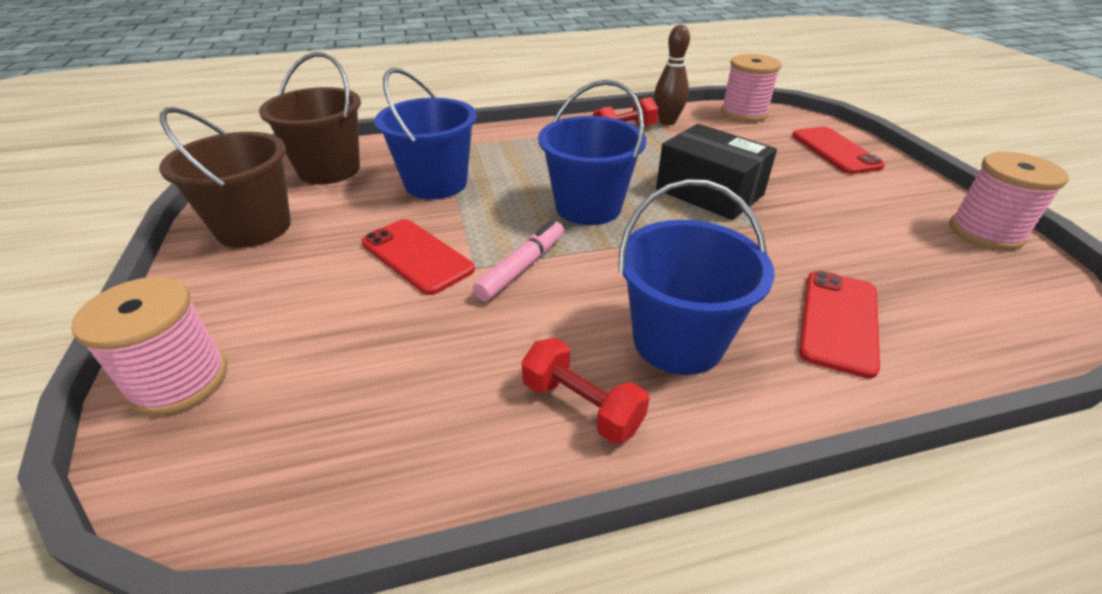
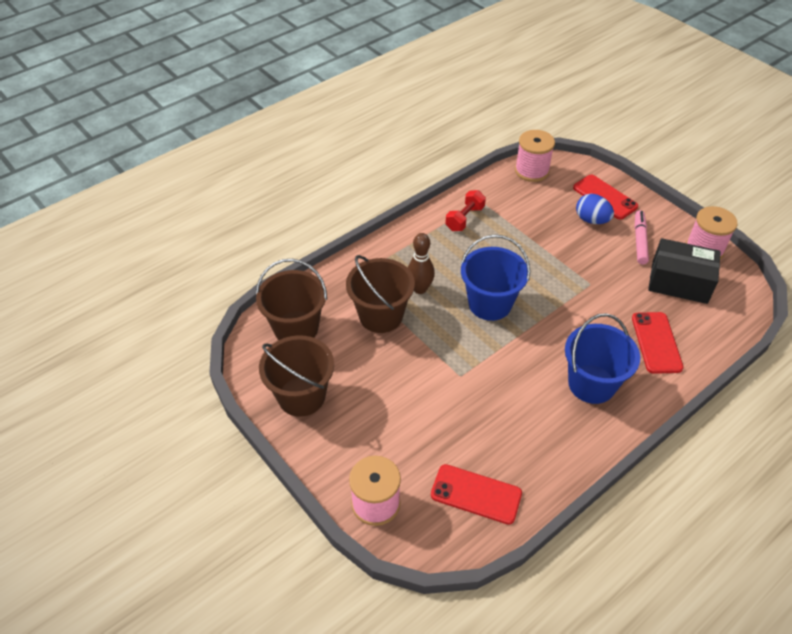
camera: 25 degrees left, 10 degrees up
(417, 256) = (422, 380): red phone -> red phone (476, 494)
(436, 183) = (381, 316): blue bucket -> brown bucket
(522, 267) = (486, 366): pink marker -> pink marker (639, 241)
(581, 406) = (570, 437): red dumbbell -> none
(667, 121) = (487, 197): brown bowling pin -> brown bowling pin (420, 289)
(709, 192) = (551, 265): black box -> black box (679, 282)
(801, 166) = (591, 220): none -> blue egg

